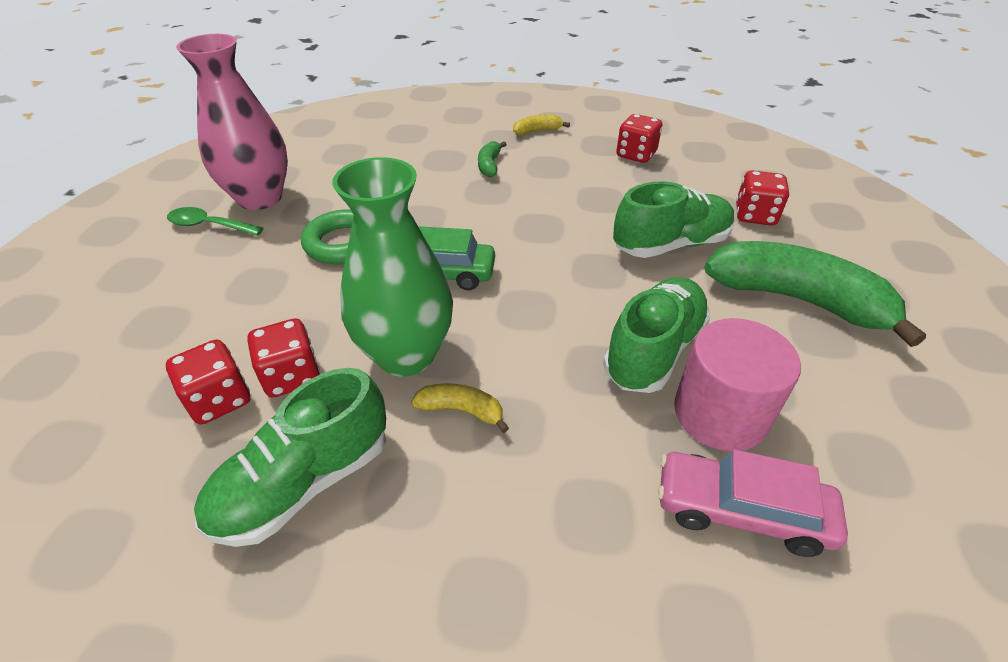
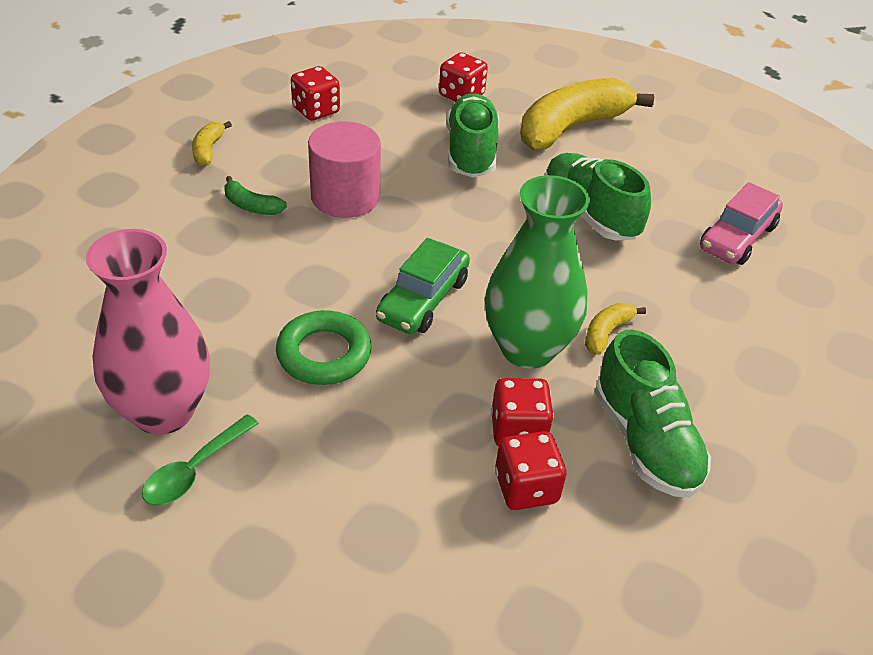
camera: 70 degrees left, 0 degrees up
(720, 413) = (661, 211): pink cylinder -> pink cylinder (345, 197)
(797, 299) = (571, 127): green banana -> yellow banana

